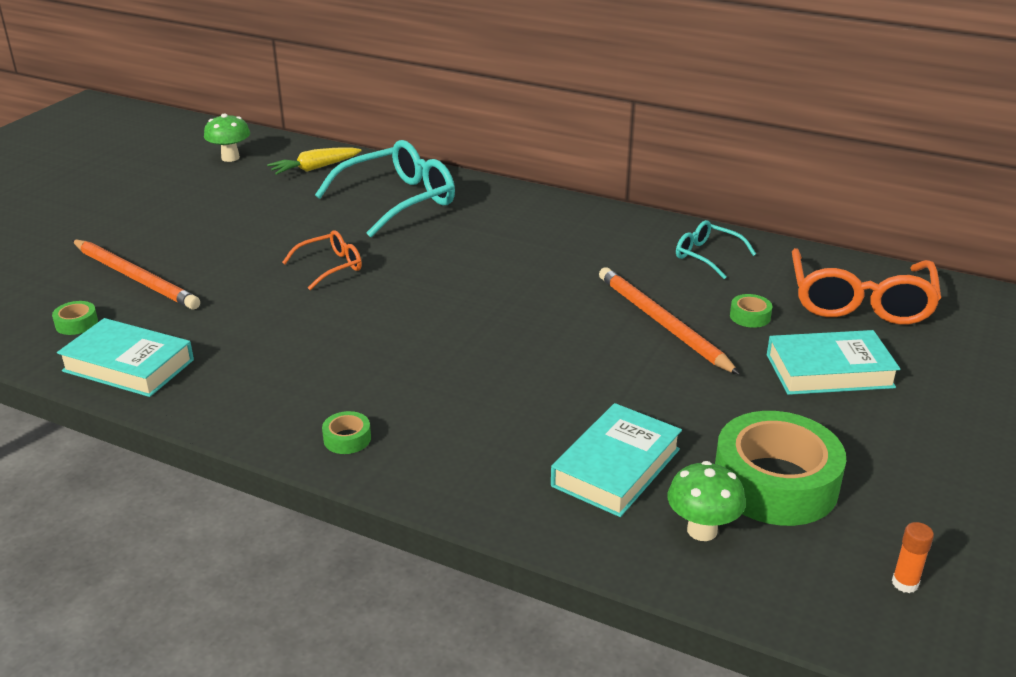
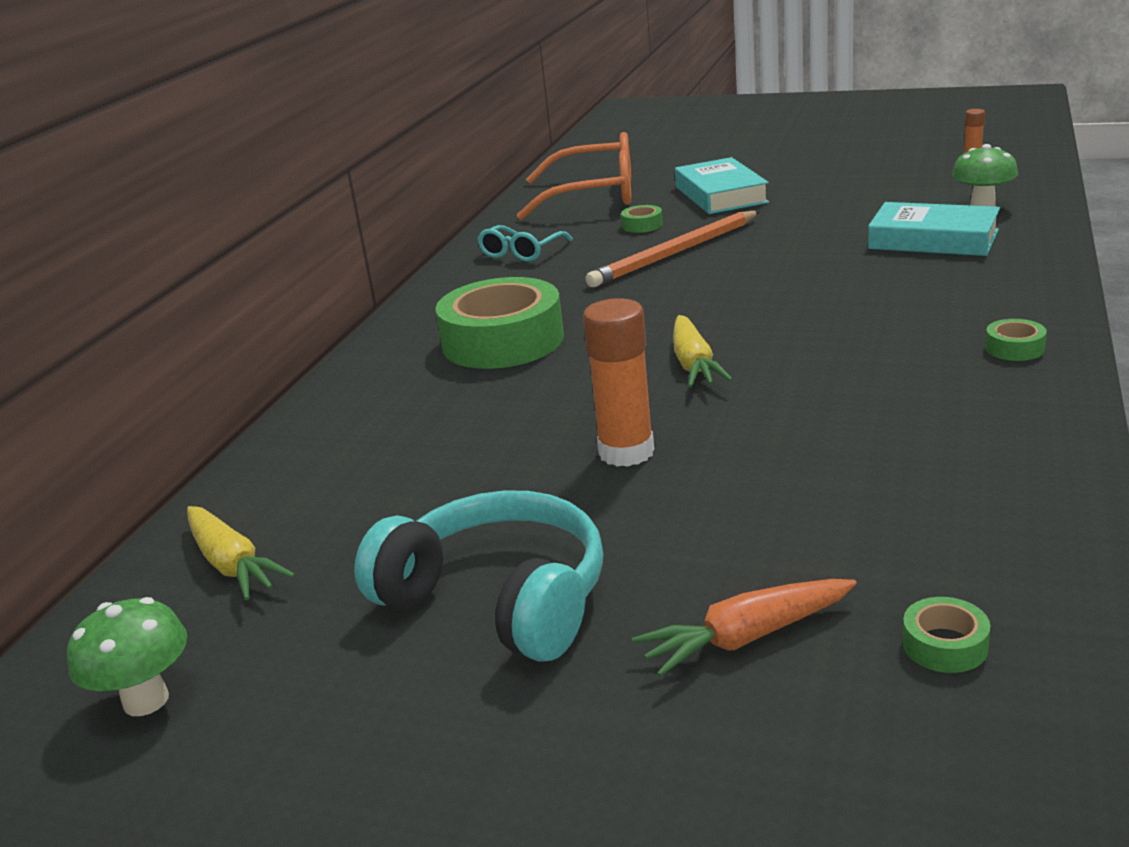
camera: 95 degrees left, 5 degrees down
(128, 365) = (1015, 539): turquoise book -> none
(135, 277) = (746, 638): orange pencil -> orange carrot
(225, 224) = (498, 599): none -> turquoise headphones
(330, 267) = (626, 452): orange glasses -> orange glue stick
(398, 200) = (383, 449): turquoise glasses -> none
(430, 302) = (694, 364): none -> yellow carrot
(775, 483) = (898, 195): green tape -> green tape (503, 341)

